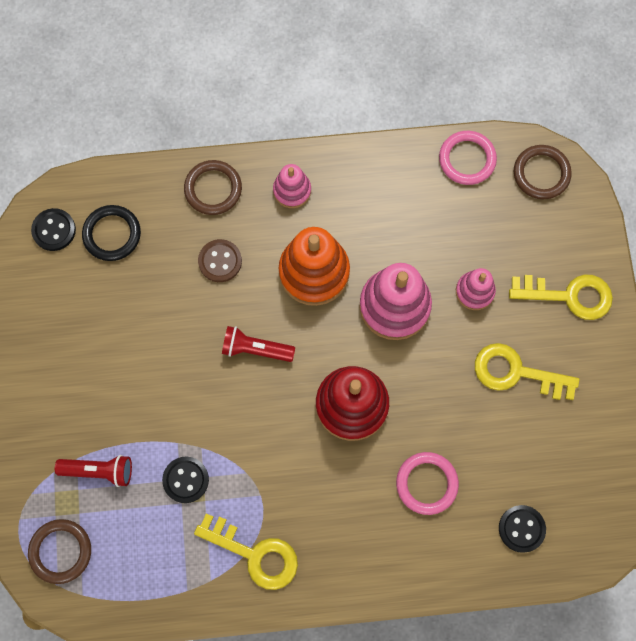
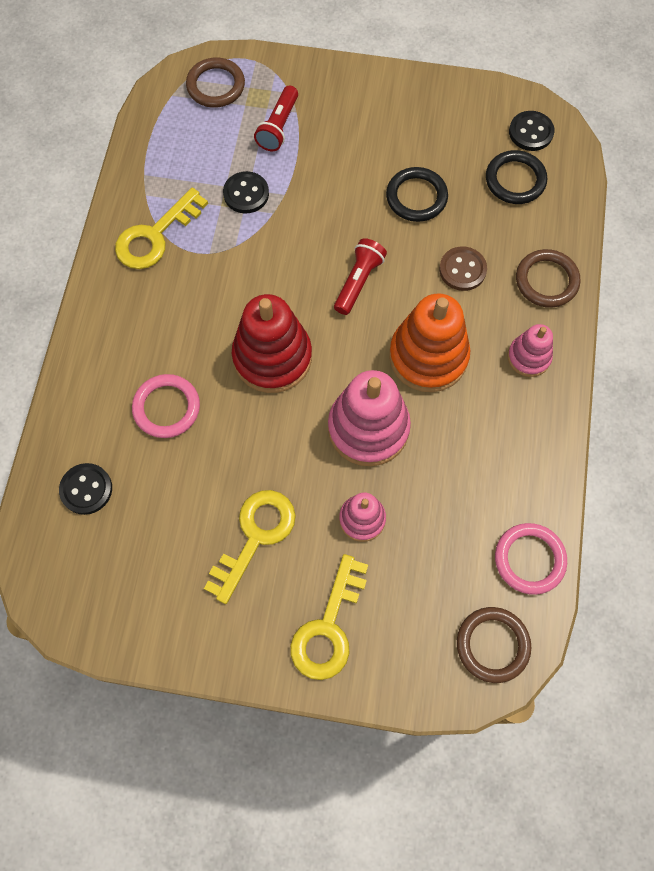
camera: 105 degrees right, 5 degrees down
(151, 318) = (416, 197): none -> black ring

